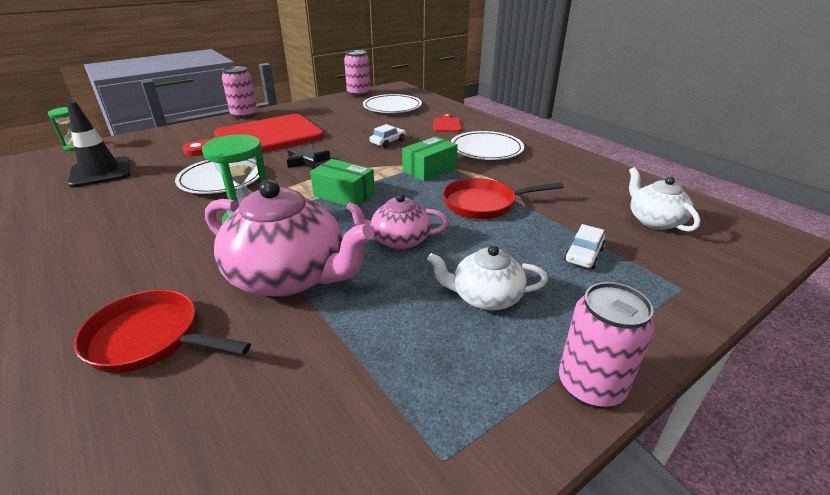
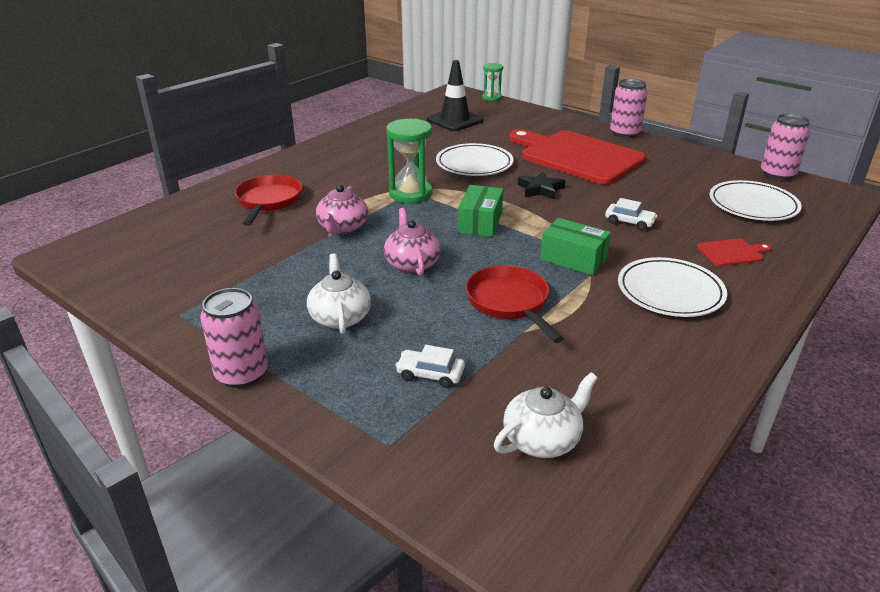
camera: 75 degrees right, 0 degrees up
(289, 276) = (342, 227): pink teapot -> pink teapot, size x0.56

